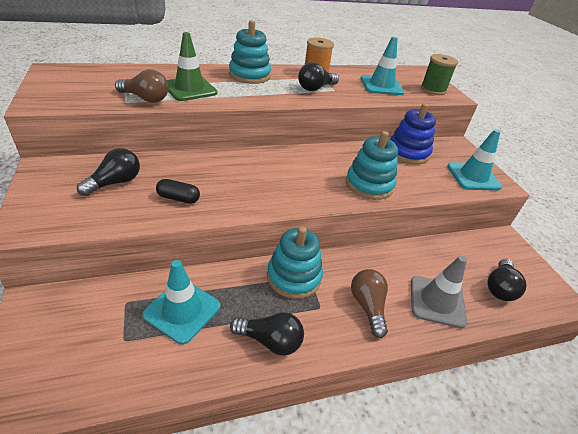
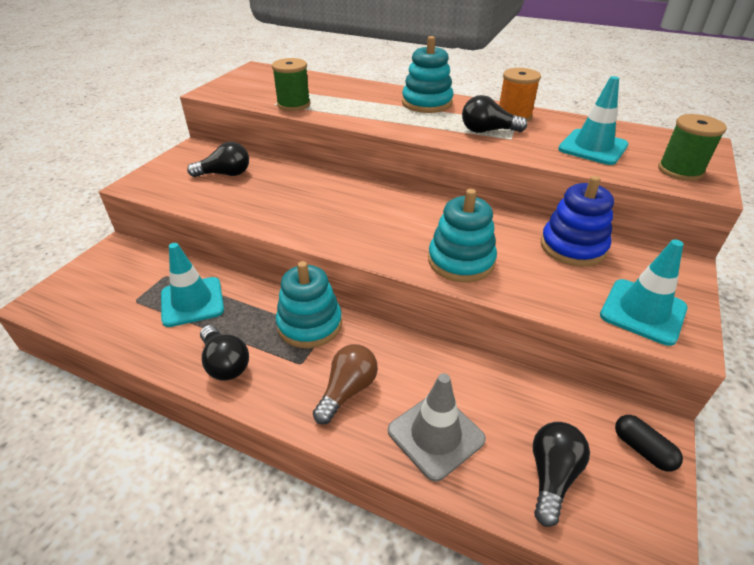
camera: 45 degrees right, 0 degrees up
(146, 98) = (293, 104): brown light bulb -> green spool
(178, 198) = (254, 203): black capsule -> black capsule (642, 449)
(190, 89) = (344, 104): green traffic cone -> none
(499, 287) = (552, 476): black light bulb -> black light bulb turned 135 degrees clockwise

